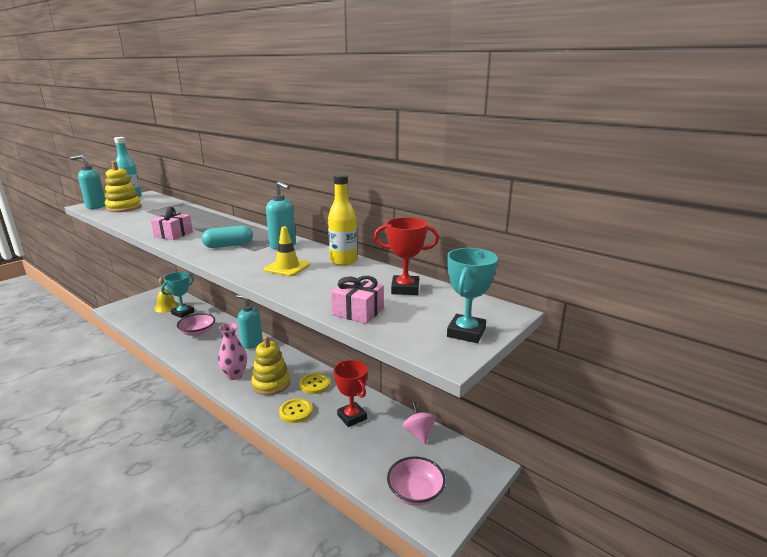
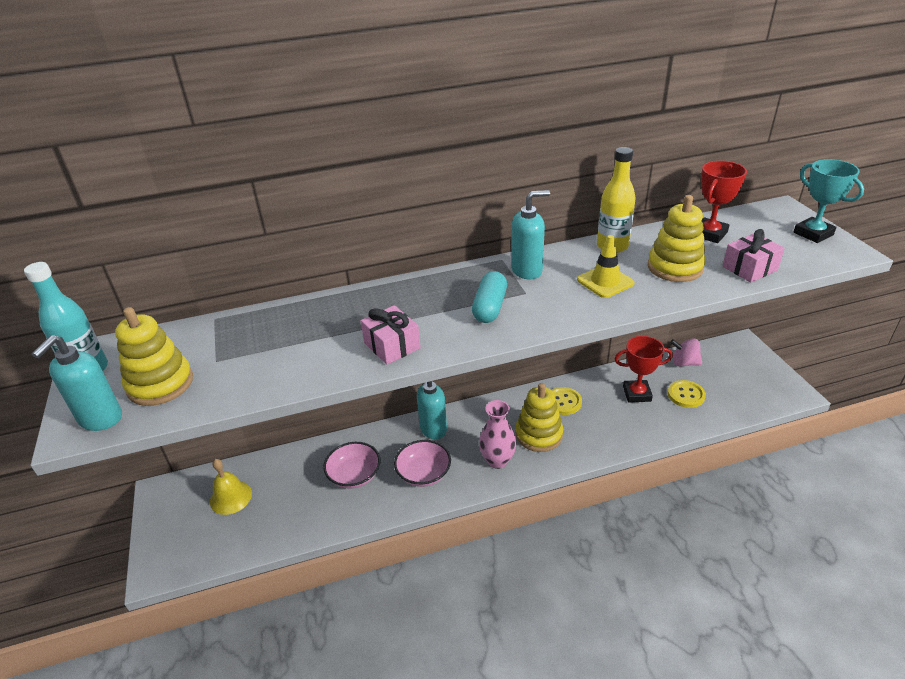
camera: 55 degrees left, 15 degrees up
(183, 313) = (274, 481): turquoise trophy -> none
(296, 411) = (604, 429): yellow button -> yellow button (686, 395)
(330, 285) = (675, 267): none -> yellow stacking toy
(415, 492) = (756, 392): pink bowl -> pink bowl (423, 473)

